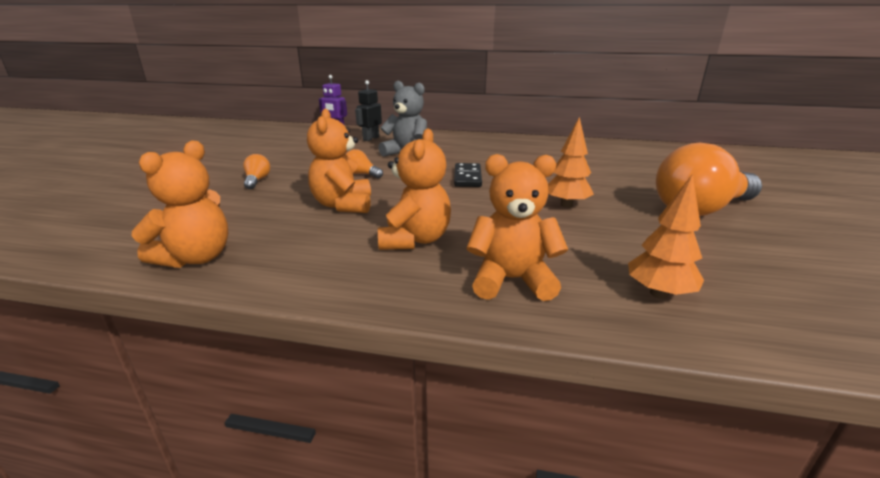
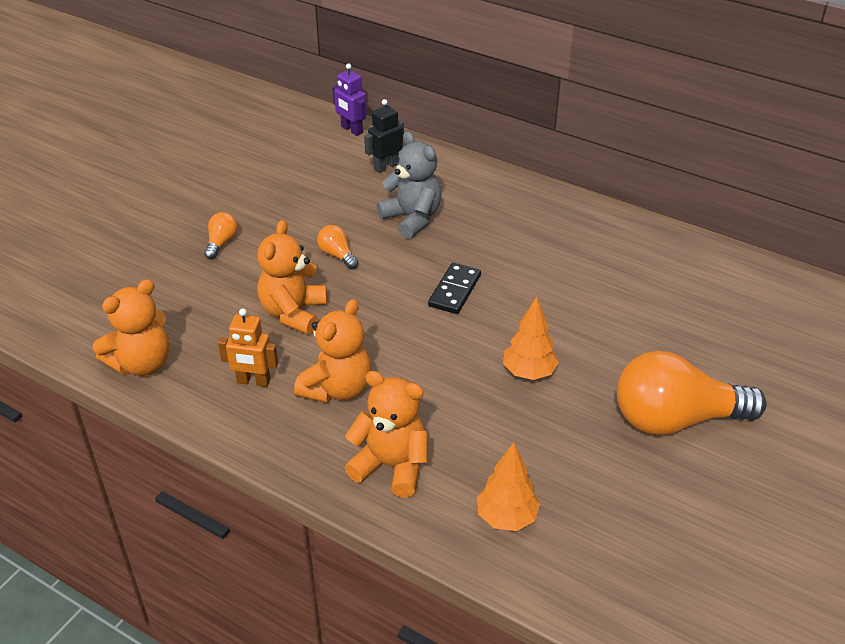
camera: 20 degrees right, 15 degrees up
(328, 249) = (253, 381): none -> orange robot

